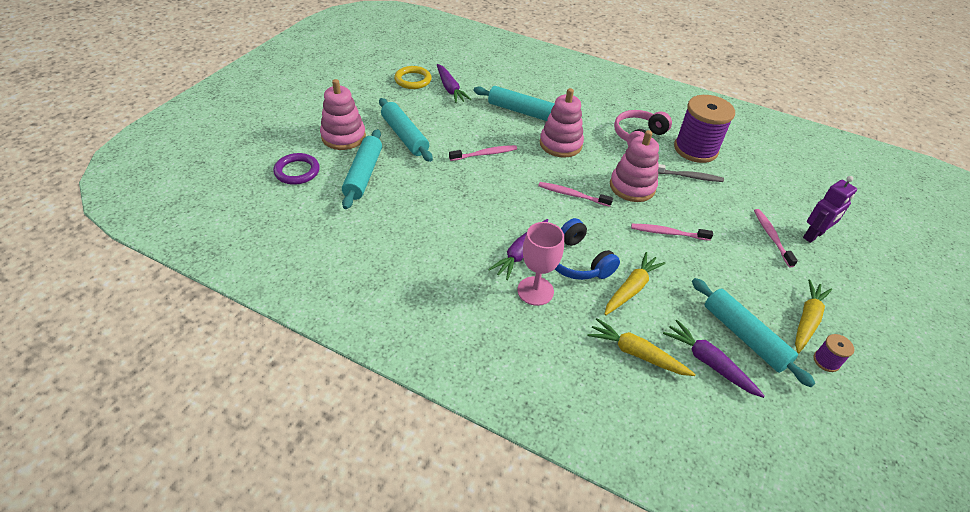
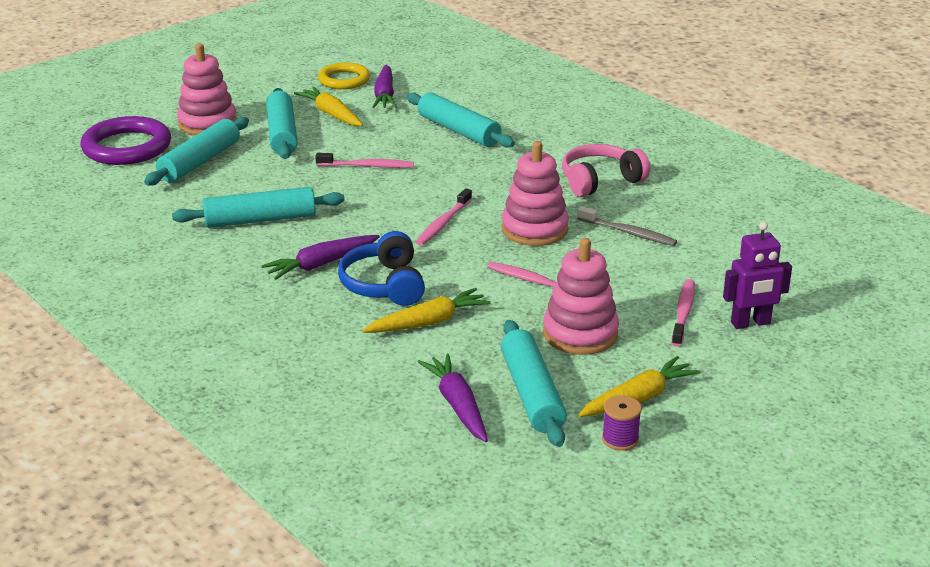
camera: 25 degrees right, 15 degrees down
(297, 171) = (127, 147): purple ring -> purple ring, size x1.55
(447, 221) = (260, 220): none -> turquoise rolling pin
(535, 291) = (305, 300): pink goblet -> none
(560, 144) = (479, 172): pink stacking toy -> pink stacking toy (580, 334)
(572, 195) = (443, 223): pink toothbrush -> pink toothbrush turned 105 degrees counterclockwise
(636, 353) = (374, 377): yellow carrot -> yellow carrot (331, 114)
(695, 149) = (672, 207): purple spool -> none

